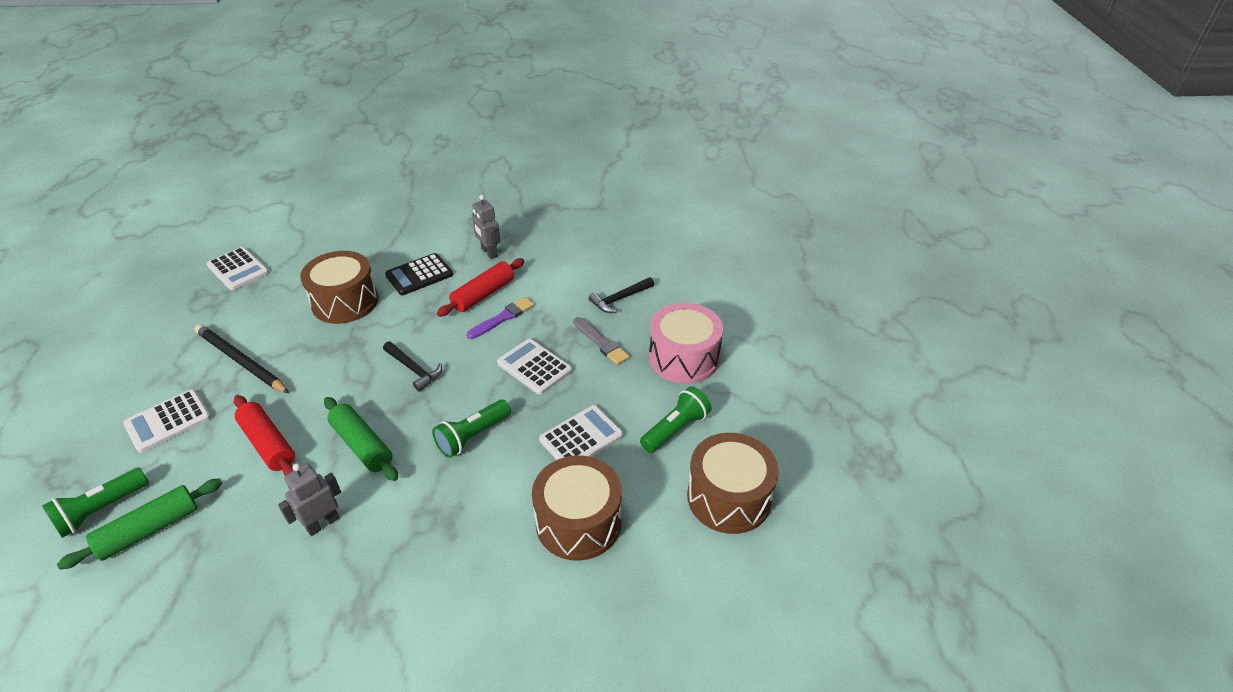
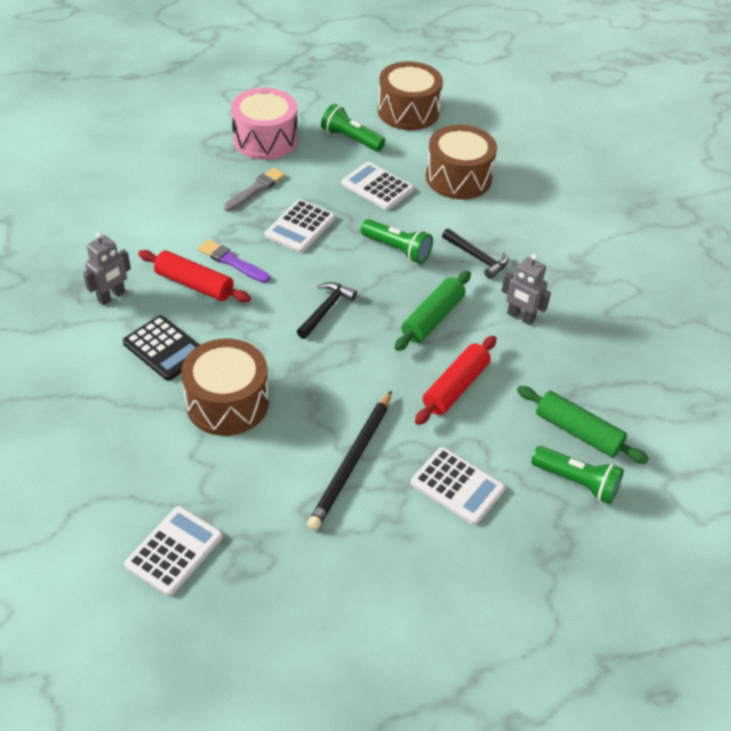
camera: 105 degrees left, 5 degrees up
(620, 299) = (186, 184): black hammer -> black hammer (477, 257)

